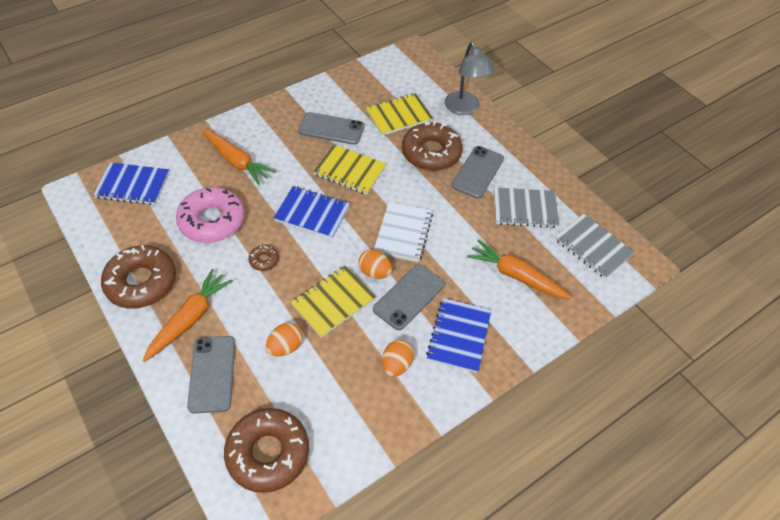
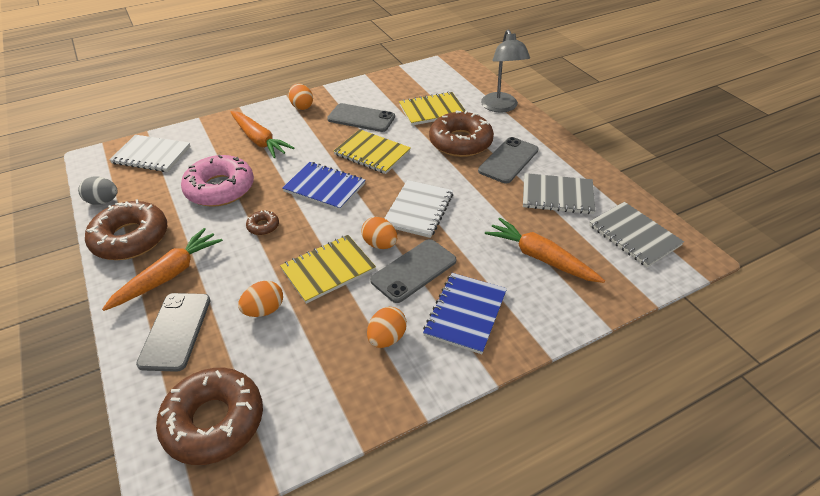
camera: 10 degrees right, 10 degrees down
(101, 242) = (103, 201): none -> grey egg
(133, 185) = (151, 155): blue notebook -> white notebook
(269, 117) = (302, 106): none -> orange egg

